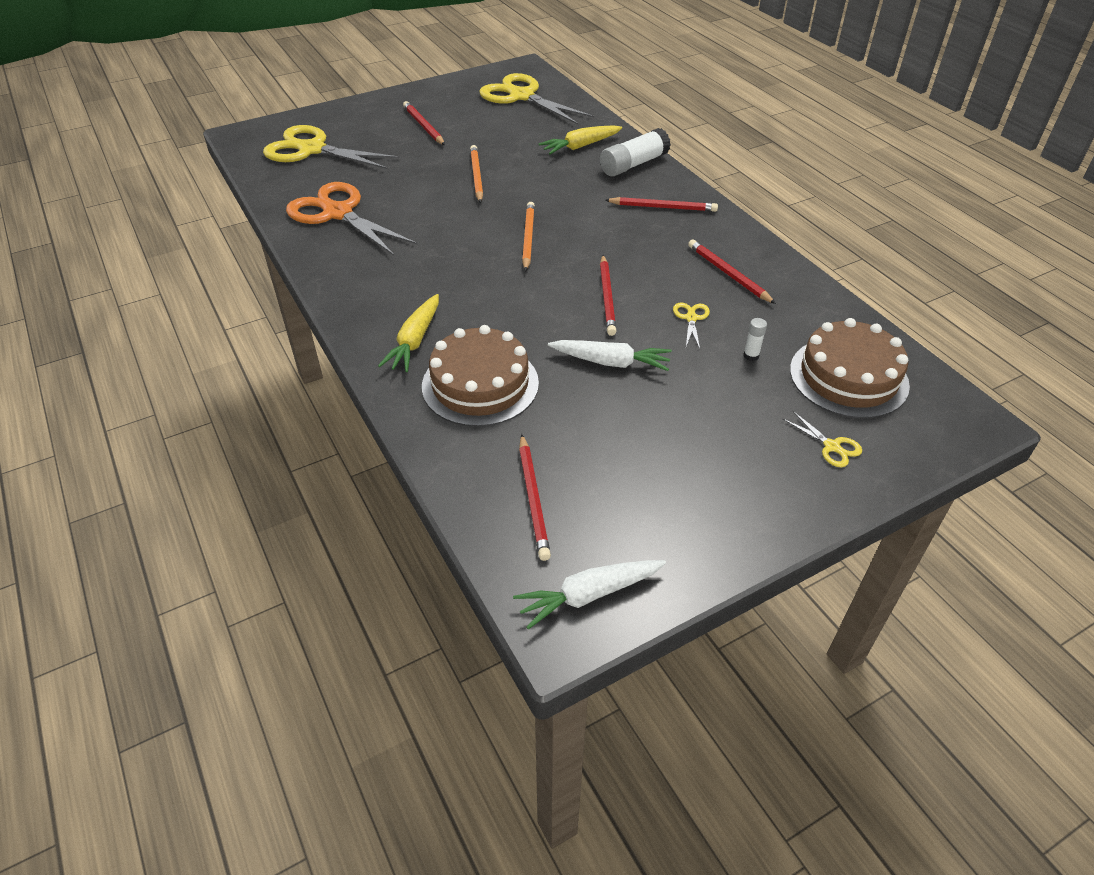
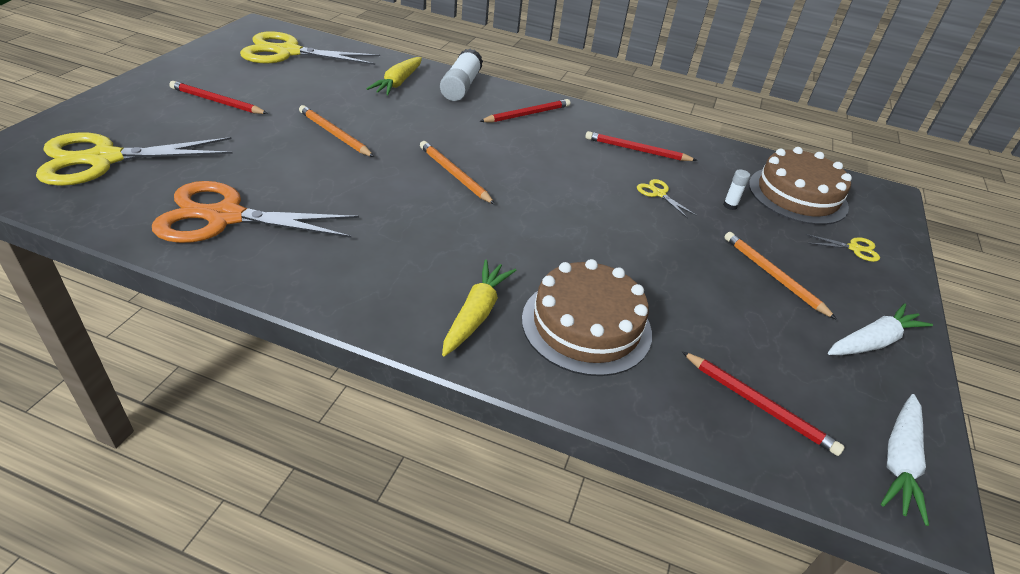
camera: 45 degrees left, 5 degrees down
(415, 341) = (476, 314): yellow carrot -> yellow carrot turned 135 degrees counterclockwise
(607, 297) = (581, 201): red pencil -> none
(611, 362) = (654, 254): white carrot -> white carrot (873, 341)
(699, 427) = (773, 276): none -> orange pencil

